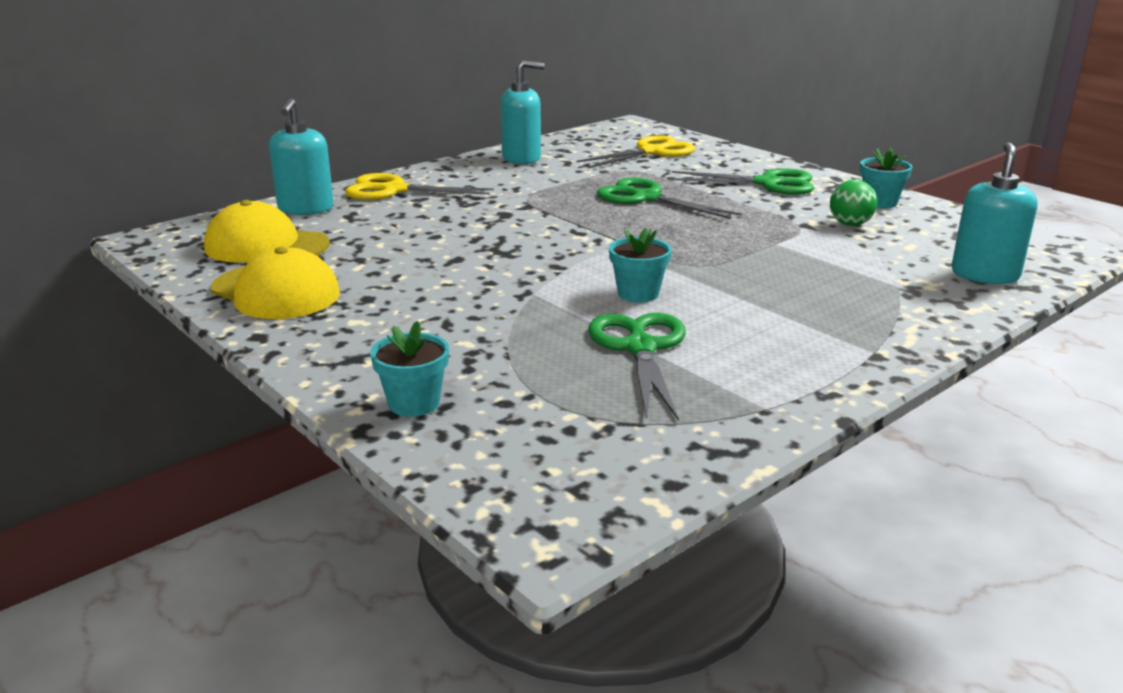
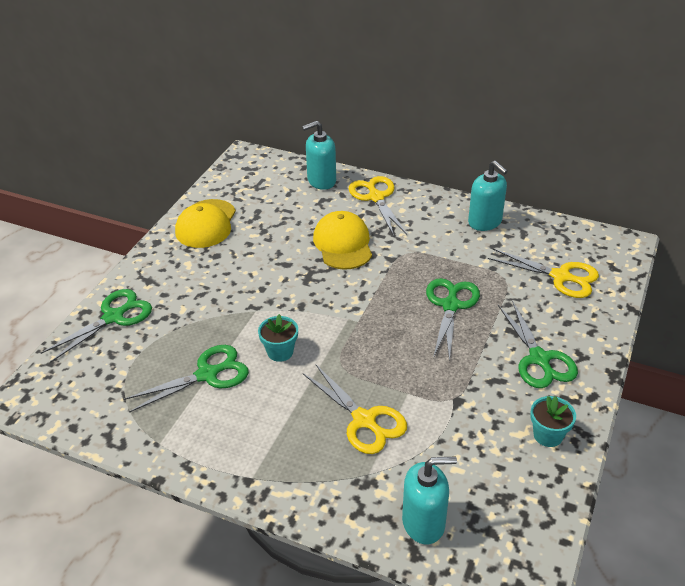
camera: 65 degrees right, 15 degrees up
(266, 246) = (260, 194): yellow cap -> yellow cap (343, 244)
(414, 403) = (113, 317): turquoise flower pot -> green scissors
(806, 272) = (364, 420): none -> yellow scissors
(850, 224) = (479, 426): green ball -> none

